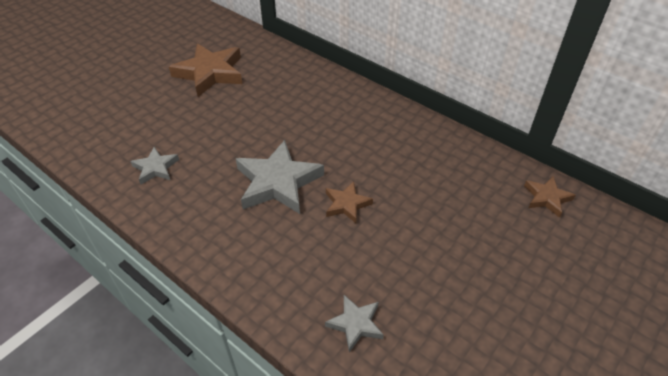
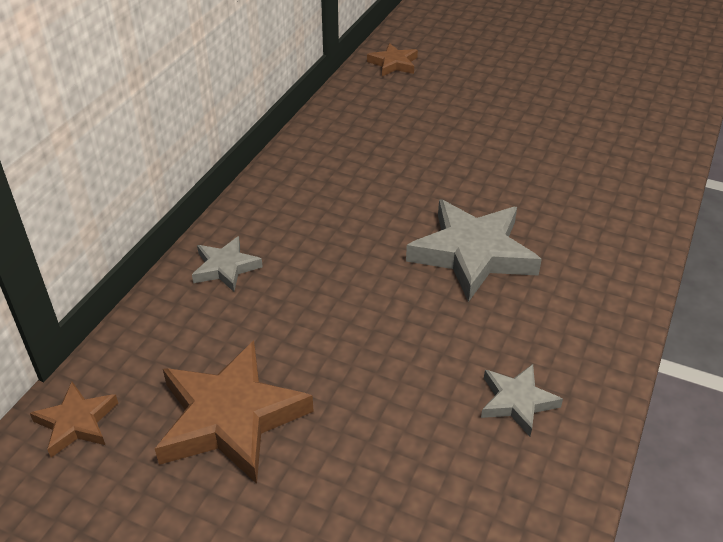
camera: 105 degrees left, 5 degrees down
(347, 204) = (477, 188): brown star -> brown star (76, 422)
(355, 324) = (626, 159): grey star -> grey star (225, 267)

